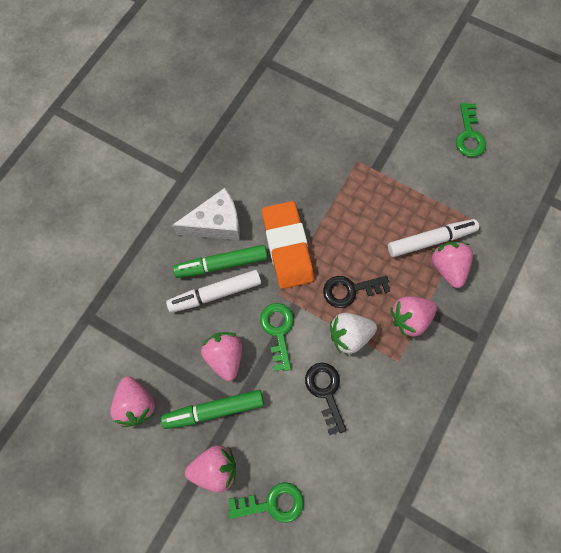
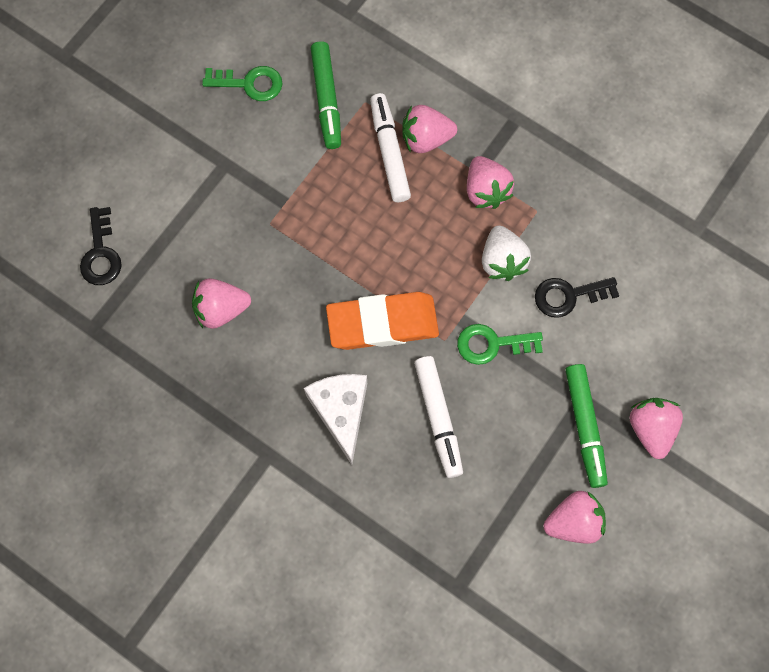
camera: 85 degrees left, 0 degrees up
(221, 264) = (399, 408): green marker -> green marker (327, 99)
(225, 356) = (520, 410): pink strawberry -> pink strawberry (221, 309)
(272, 503) = (691, 367): green key -> none
(350, 290) = (446, 253): black key -> black key (101, 253)

